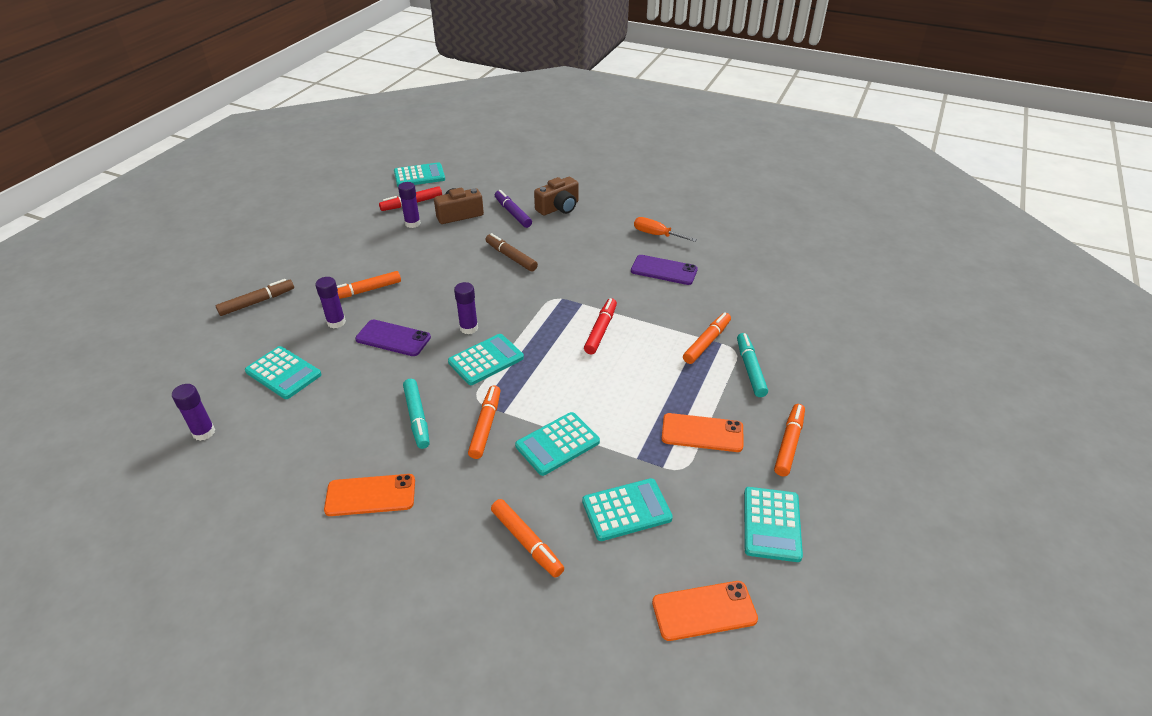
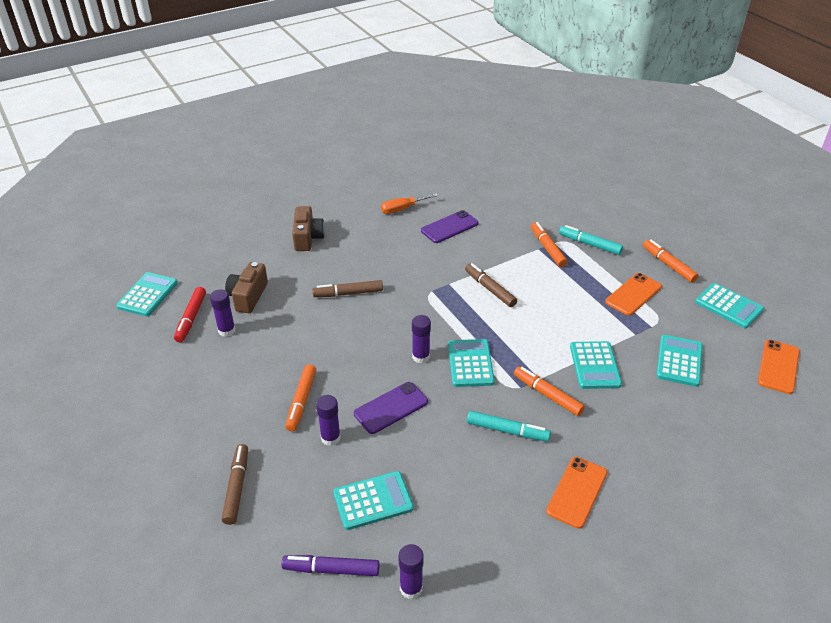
camera: 55 degrees left, 0 degrees up
(513, 213) = (284, 265): purple marker -> purple marker (331, 569)
(527, 542) = (678, 422): orange marker -> none
(601, 330) = (490, 289): red marker -> brown marker

